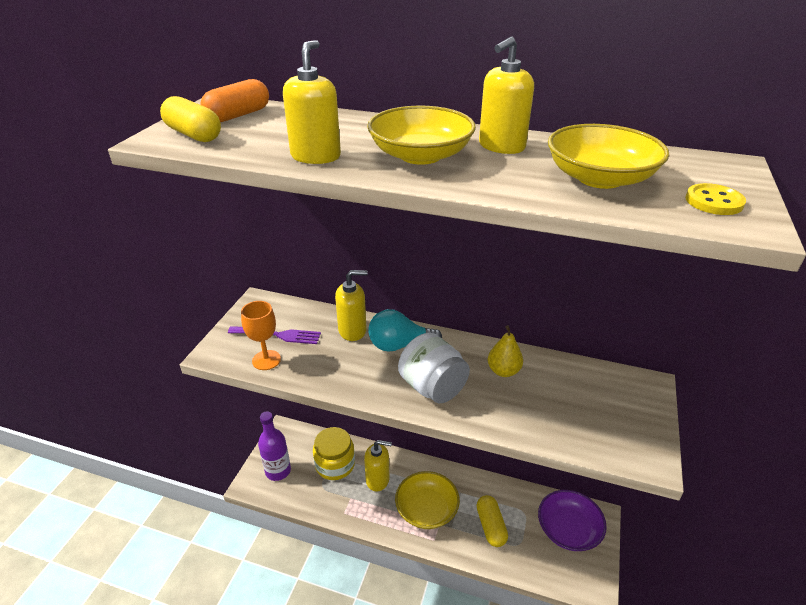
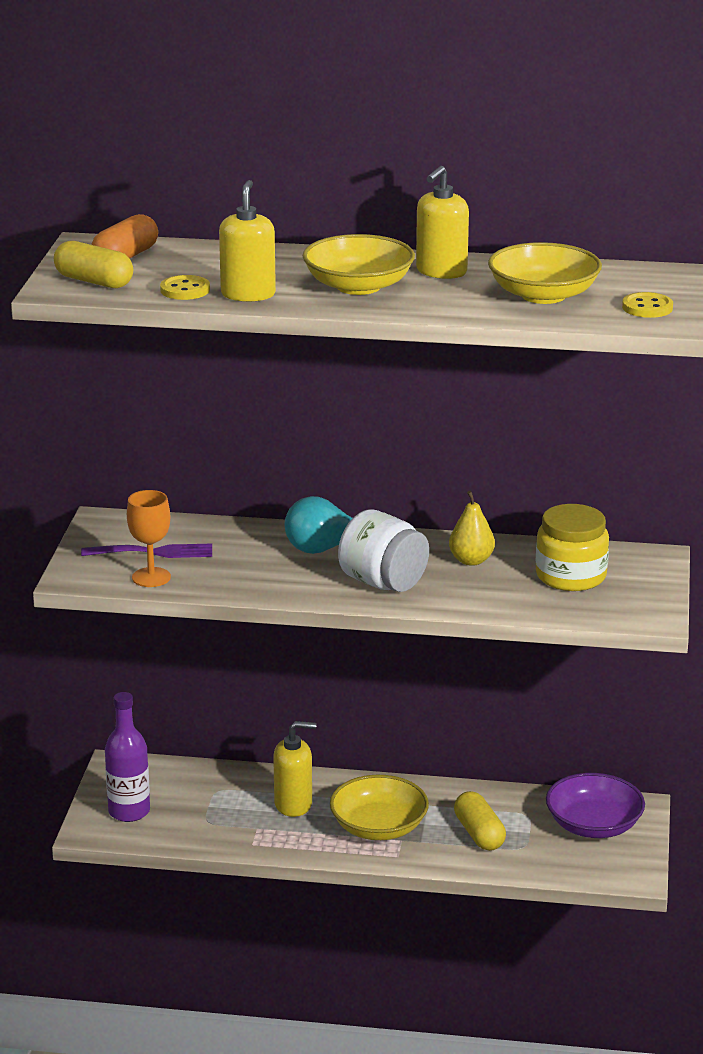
camera: 10 degrees left, 10 degrees down
(263, 148) = (185, 290): none -> yellow button
(335, 464) = (219, 795): yellow jar -> yellow jar (570, 576)
(352, 330) = (256, 539): yellow soap dispenser -> none

